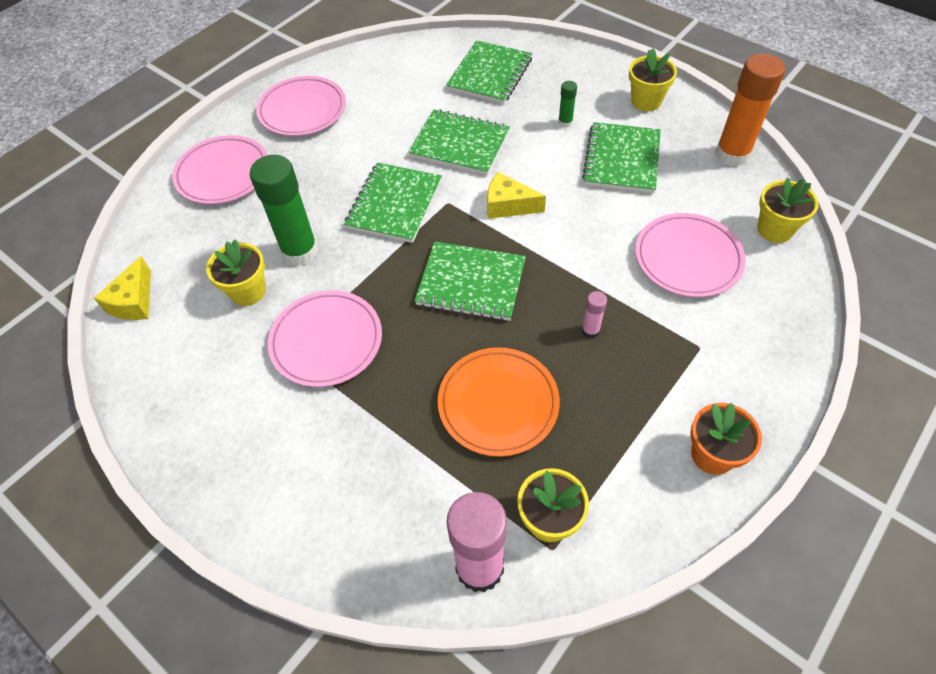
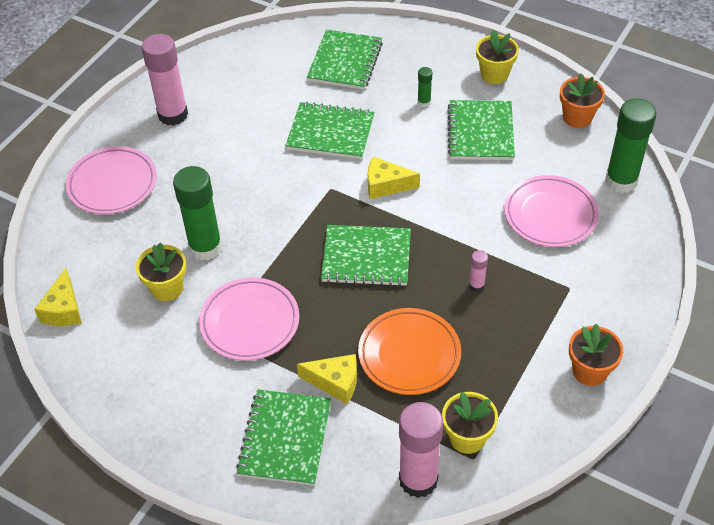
camera: 10 degrees left, 5 degrees down
(302, 110) = (173, 115): pink plate -> pink glue stick
(394, 204) = (282, 195): green notebook -> green notebook (285, 439)
(406, 426) = (335, 382): none -> yellow cheese
(732, 154) = (577, 117): orange glue stick -> orange flower pot
(775, 229) = (621, 181): yellow flower pot -> green glue stick

